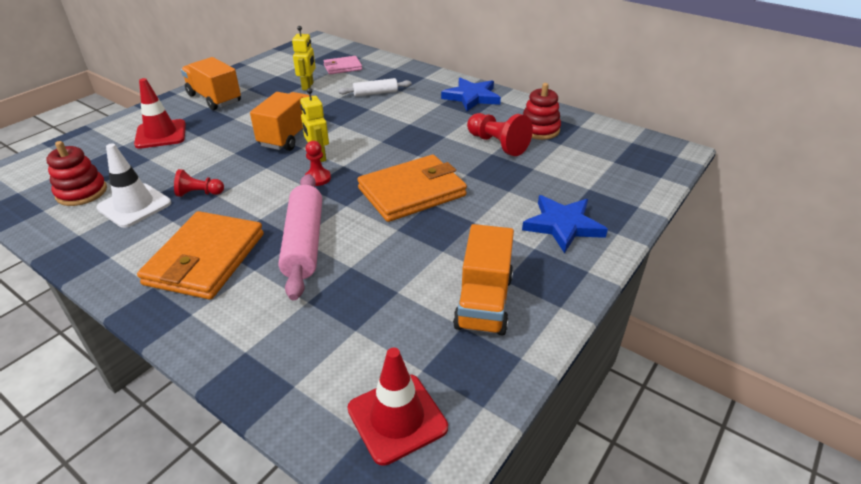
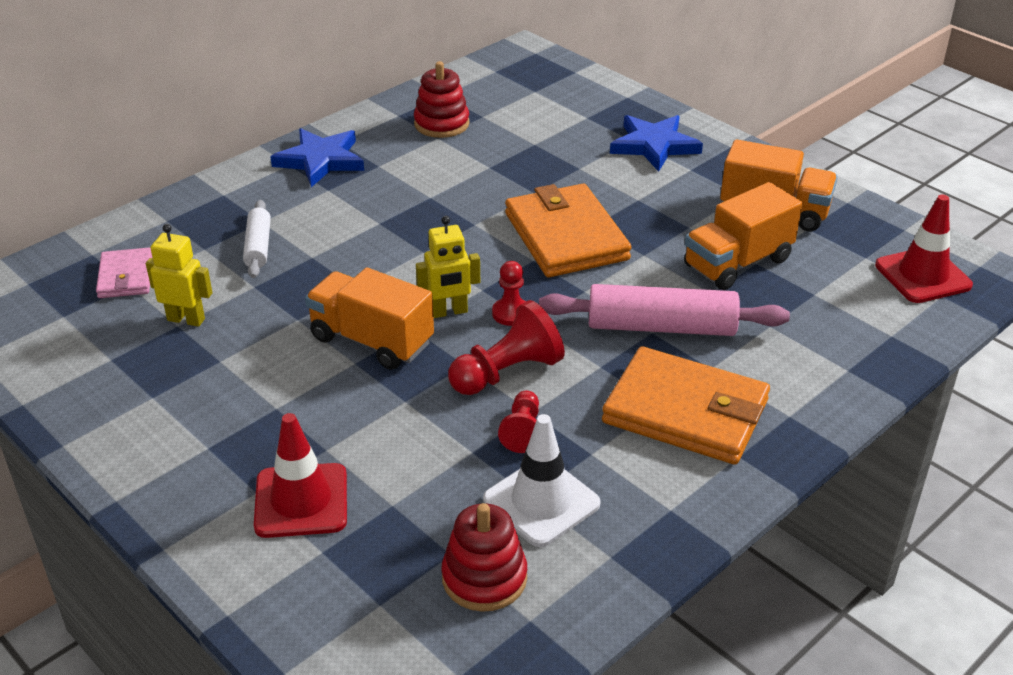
camera: 80 degrees left, 0 degrees up
(214, 98) = (175, 440): orange truck -> orange truck (737, 263)
(497, 144) = (468, 159): red pawn -> red pawn (507, 372)

